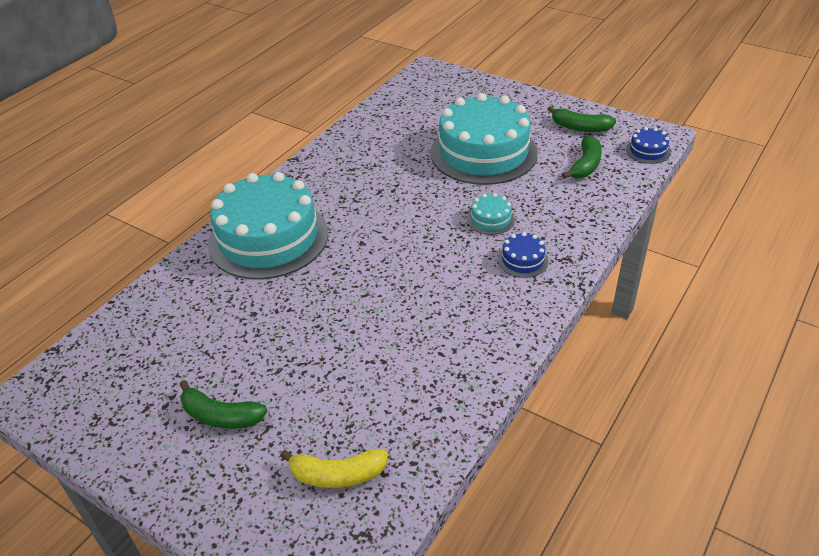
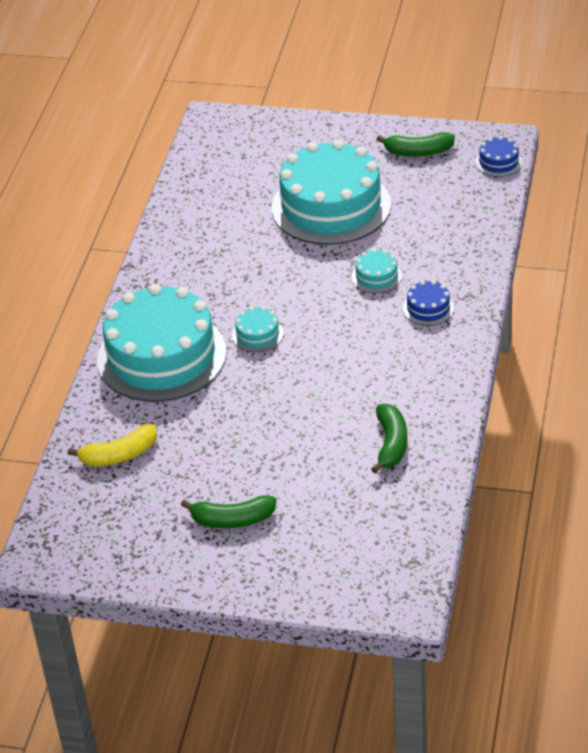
camera: 20 degrees left, 0 degrees up
(337, 475) = (365, 530): yellow banana -> yellow banana (119, 455)
(358, 242) = (257, 335): none -> turquoise cake
(585, 165) = (443, 194): green banana -> green banana (391, 444)

